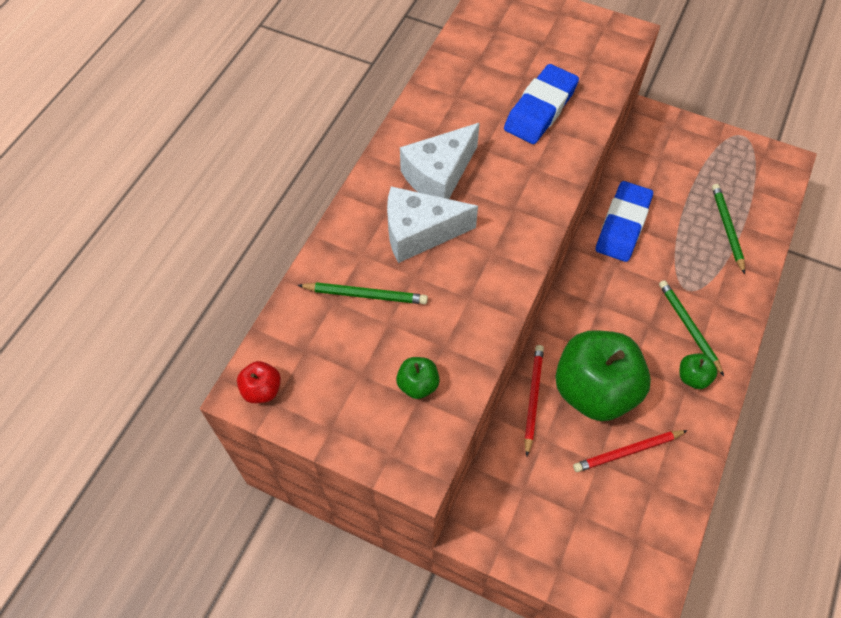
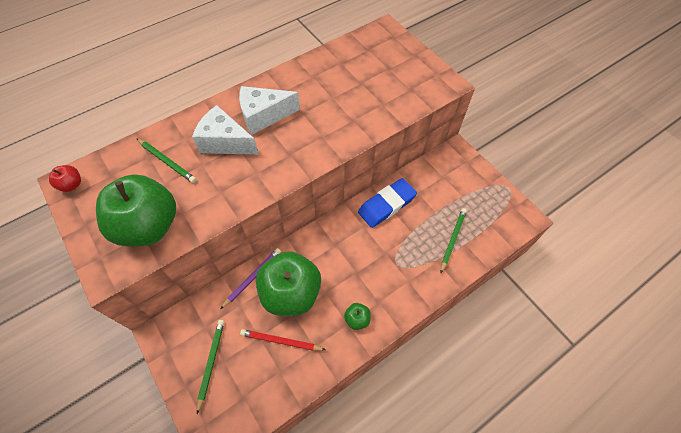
camera: 30 degrees right, 0 degrees up
(418, 385) = (149, 226): green apple -> green apple, size x2.45
(533, 398) = (252, 277): red pencil -> purple pencil
(540, 109) = (355, 105): blue eraser -> none
(689, 327) = (379, 287): green pencil -> green pencil (211, 363)

